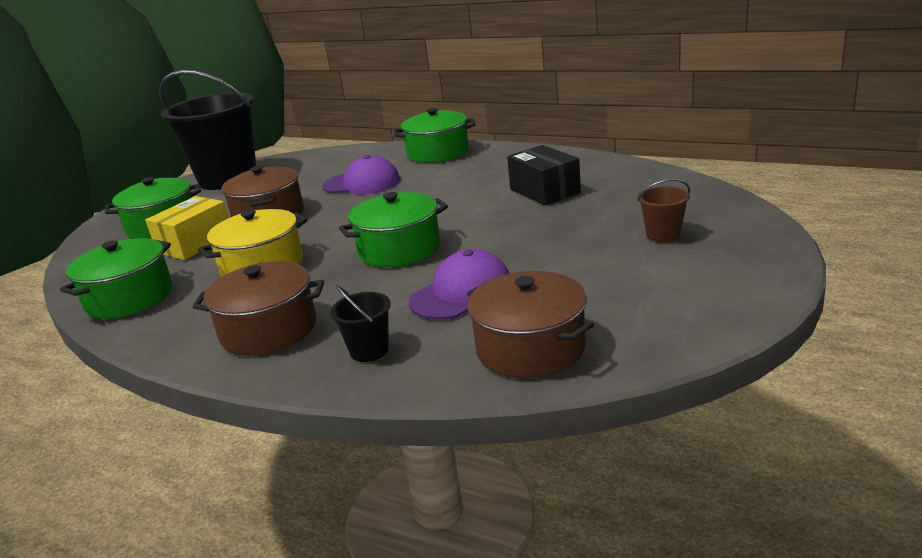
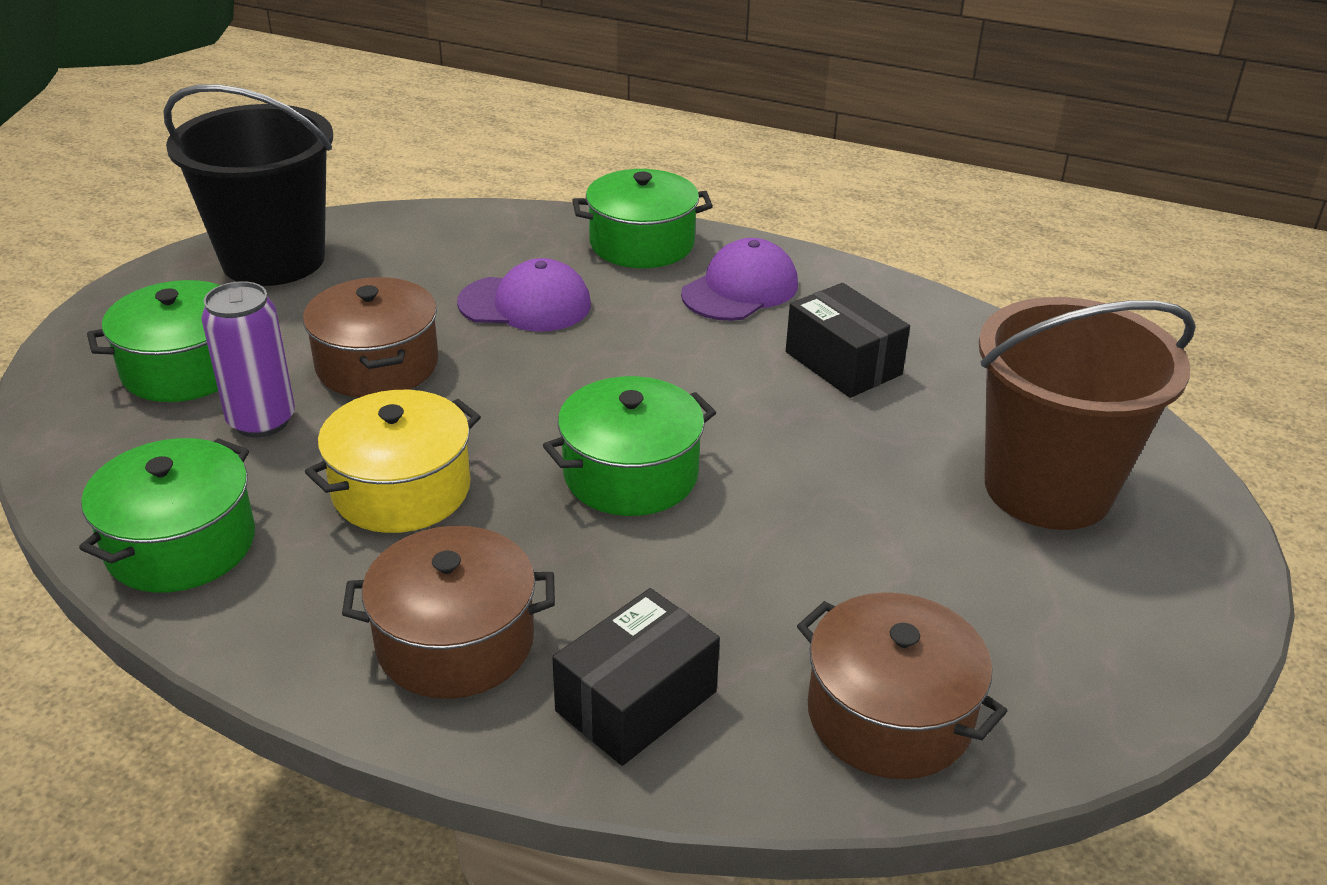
camera: 10 degrees left, 10 degrees up
(195, 243) = (261, 421): yellow box -> purple can
(369, 350) = (636, 701): black bucket -> black box
(461, 293) = (756, 585): purple cap -> purple cap (740, 289)
(663, 235) = (1047, 488): brown bucket -> brown bucket, size x2.50

